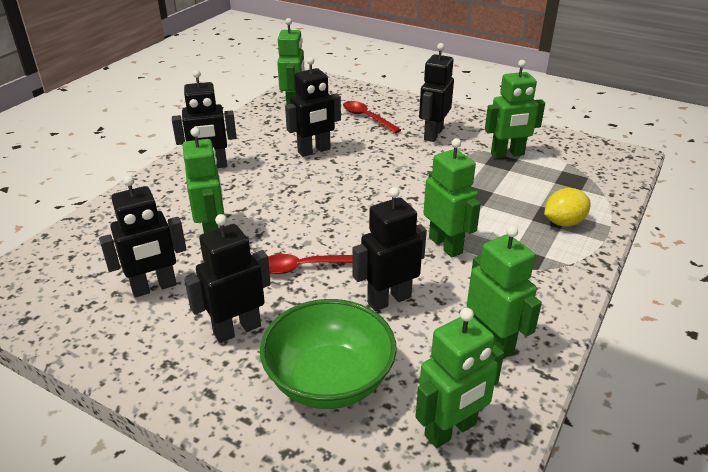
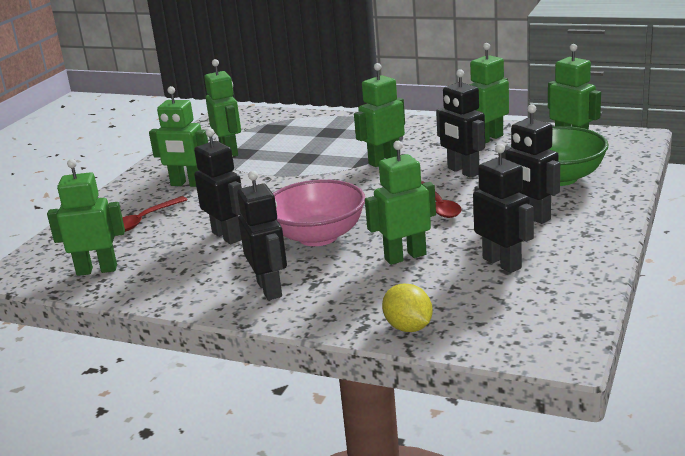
camera: 95 degrees left, 10 degrees down
(284, 192) = (318, 236): none -> pink bowl
(433, 134) = (187, 184): black robot -> green robot
(563, 222) = (338, 128): yellow lemon -> yellow lemon (408, 327)

